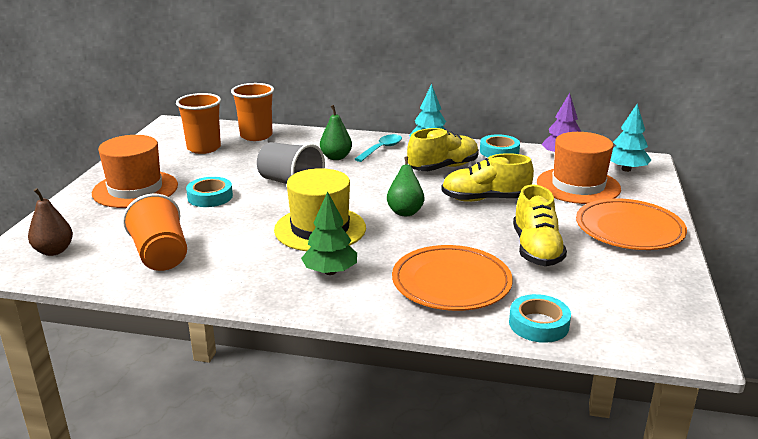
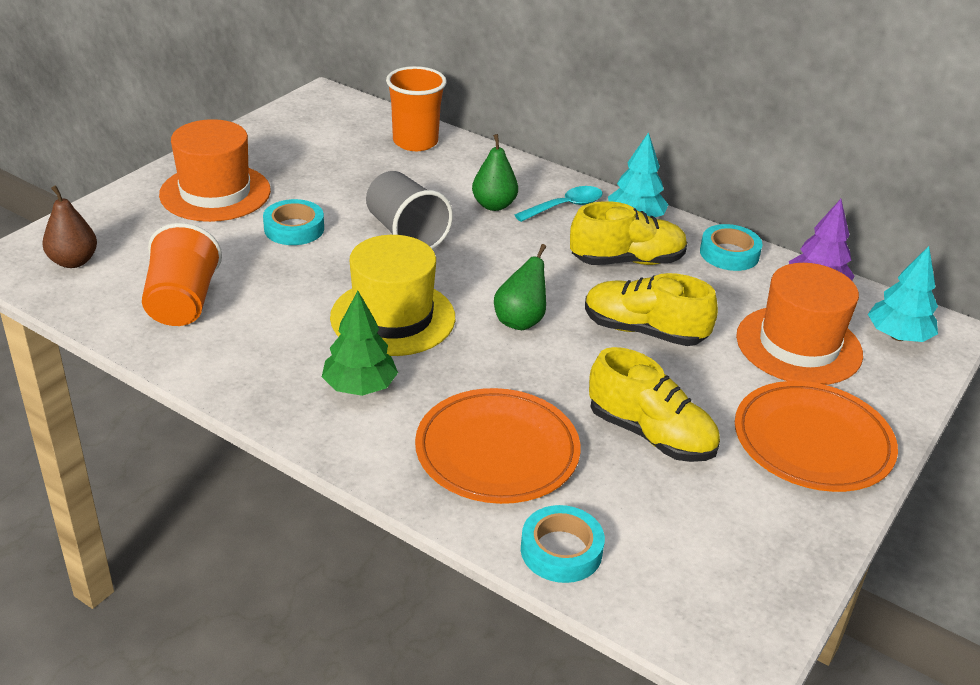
camera: 20 degrees right, 10 degrees up
(204, 148) = (337, 146): orange cup -> none
(536, 249) = (650, 434): yellow shoe -> yellow shoe turned 75 degrees counterclockwise

